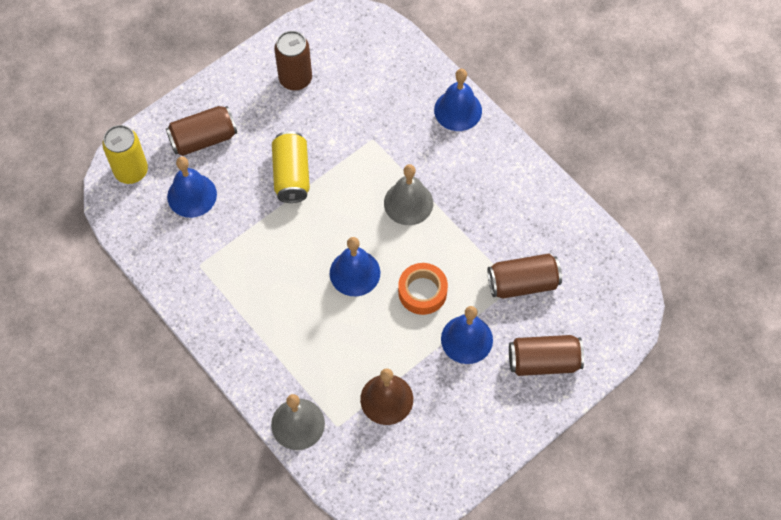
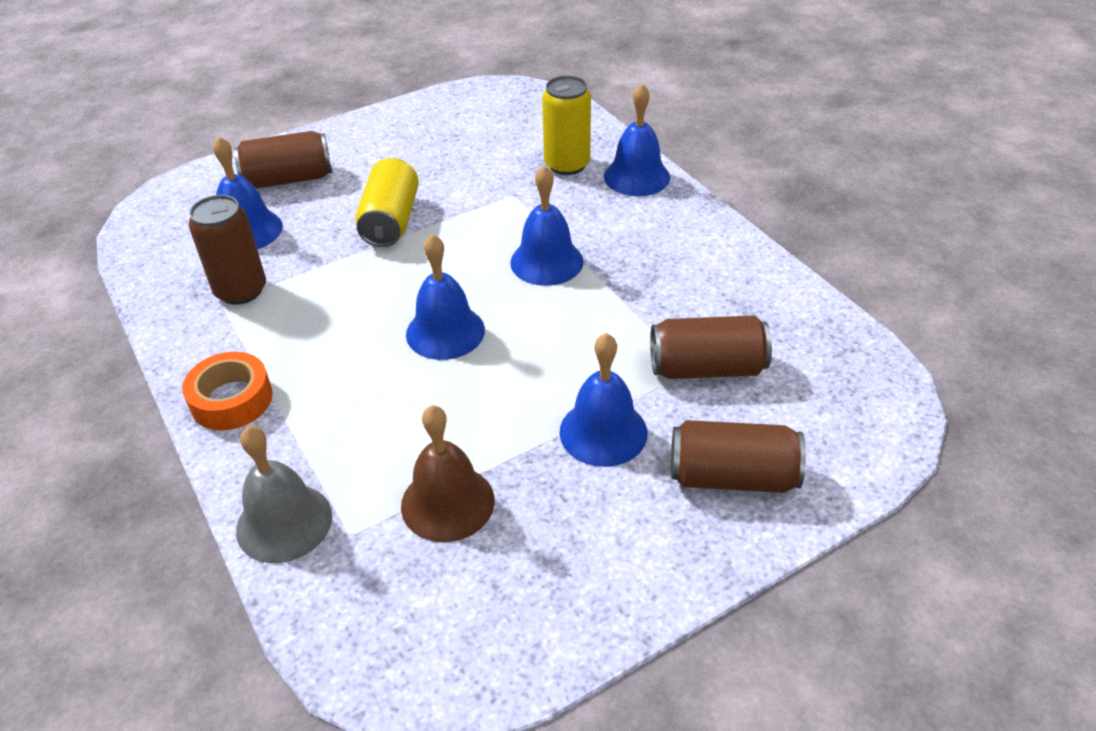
camera: 10 degrees right, 20 degrees down
(131, 171) = (180, 201): yellow can -> yellow can (567, 164)
(295, 79) = (429, 135): brown can -> brown can (241, 290)
(408, 203) = (546, 261): grey bell -> blue bell
(422, 292) = (543, 364): orange tape -> orange tape (231, 399)

